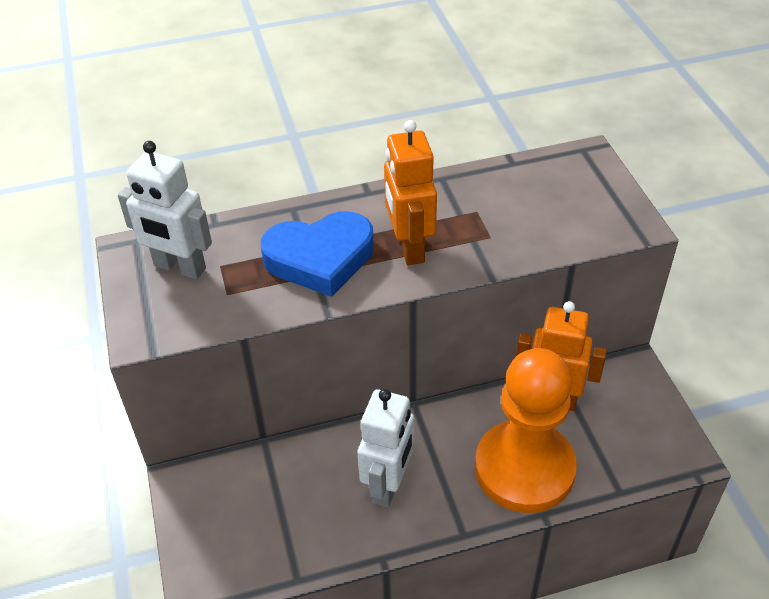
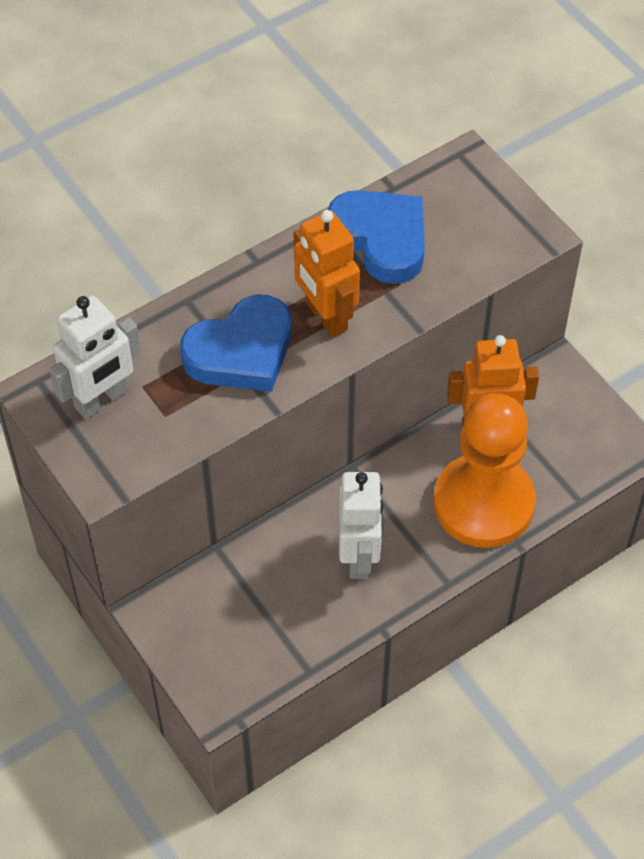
camera: 20 degrees left, 10 degrees up
(179, 267) = (102, 399): white robot -> white robot turned 45 degrees counterclockwise
(486, 198) = (381, 239): none -> blue heart

